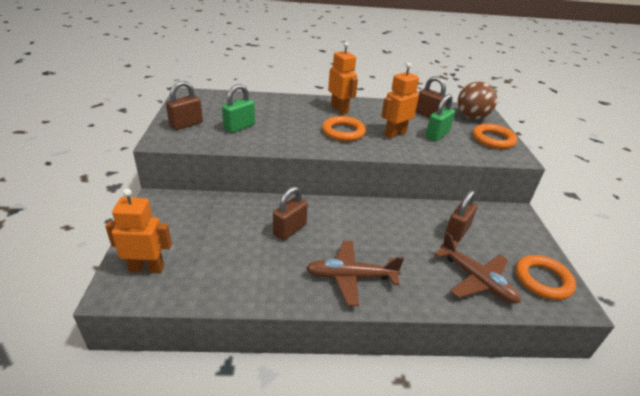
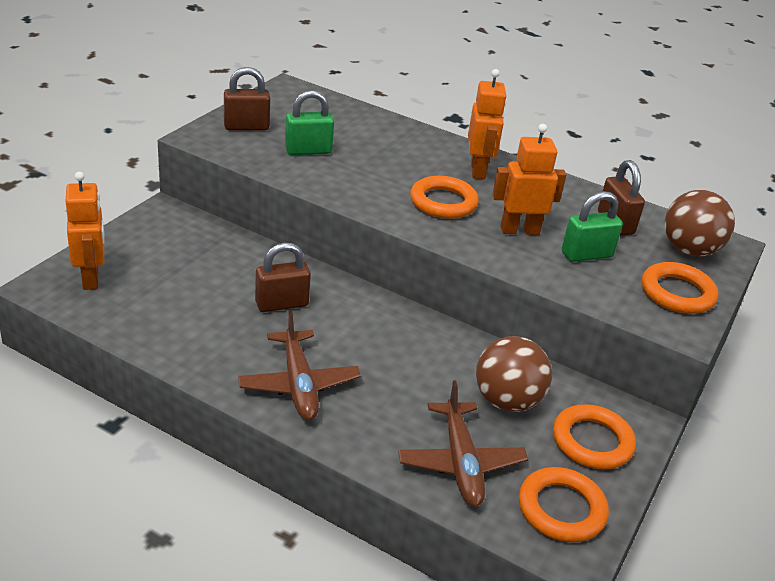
camera: 30 degrees right, 0 degrees up
(147, 268) = (91, 278): orange robot -> orange robot turned 45 degrees clockwise
(350, 277) = (299, 384): brown plane -> brown plane turned 135 degrees counterclockwise
(457, 232) = (507, 401): brown padlock -> brown ball
(512, 235) = (592, 441): none -> orange ring

